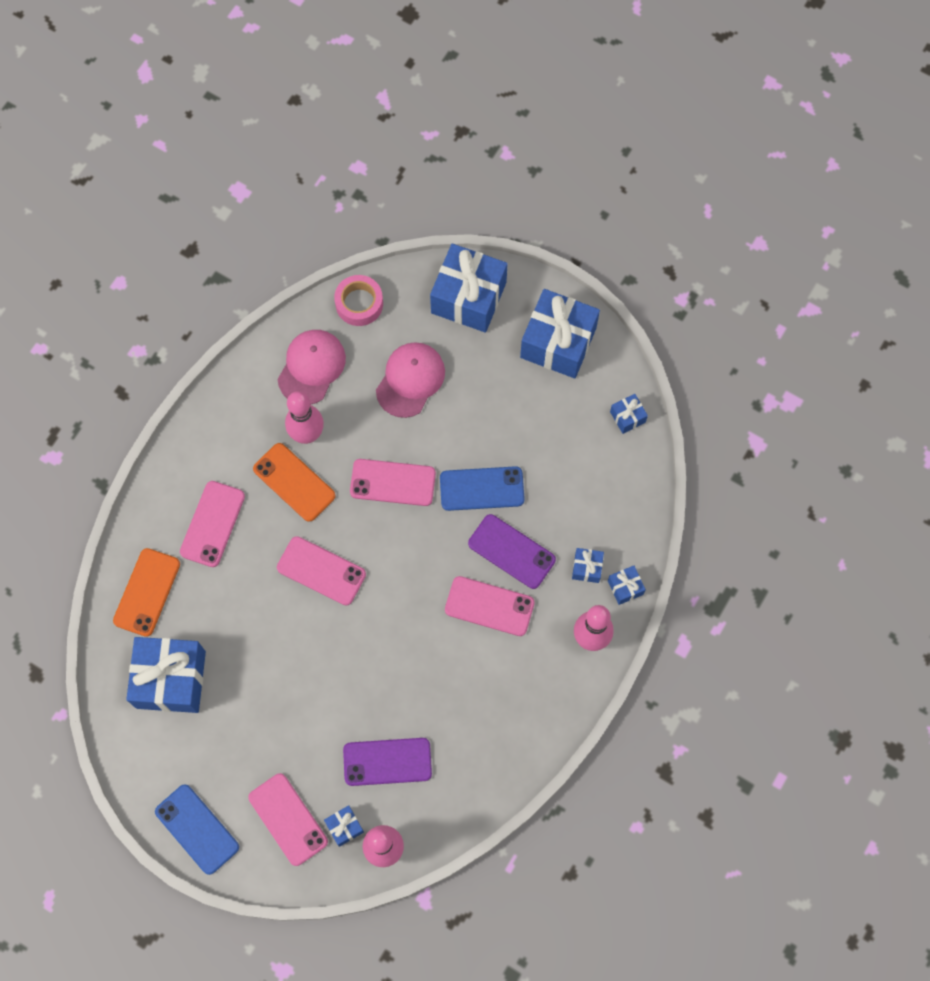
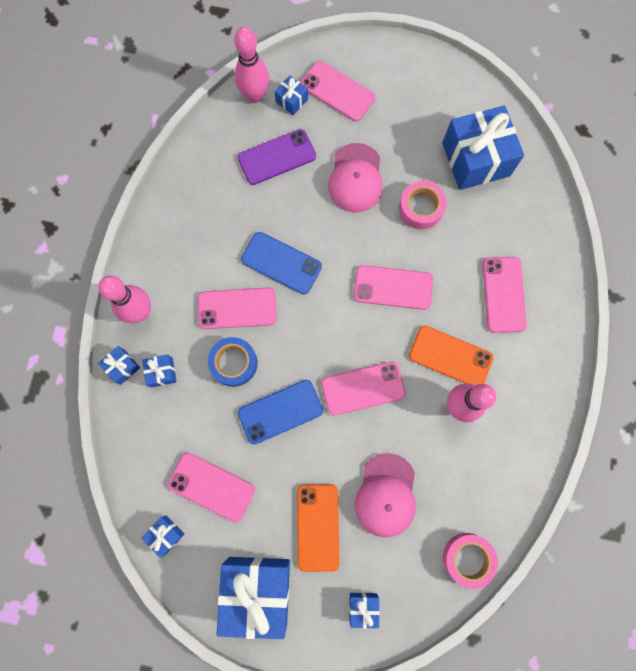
camera: 160 degrees right, 5 degrees up
(147, 592) = (529, 219): orange phone -> orange phone (318, 527)
(197, 829) = (403, 62): blue phone -> blue phone (281, 263)
(255, 645) = (421, 208): none -> pink tape
(311, 367) = (483, 473): pink cap -> pink cap (355, 178)
(468, 297) = (363, 607): blue gift -> blue gift, size x0.44
(511, 551) = (234, 363): purple phone -> blue tape
(571, 443) = (211, 486): none -> pink phone

